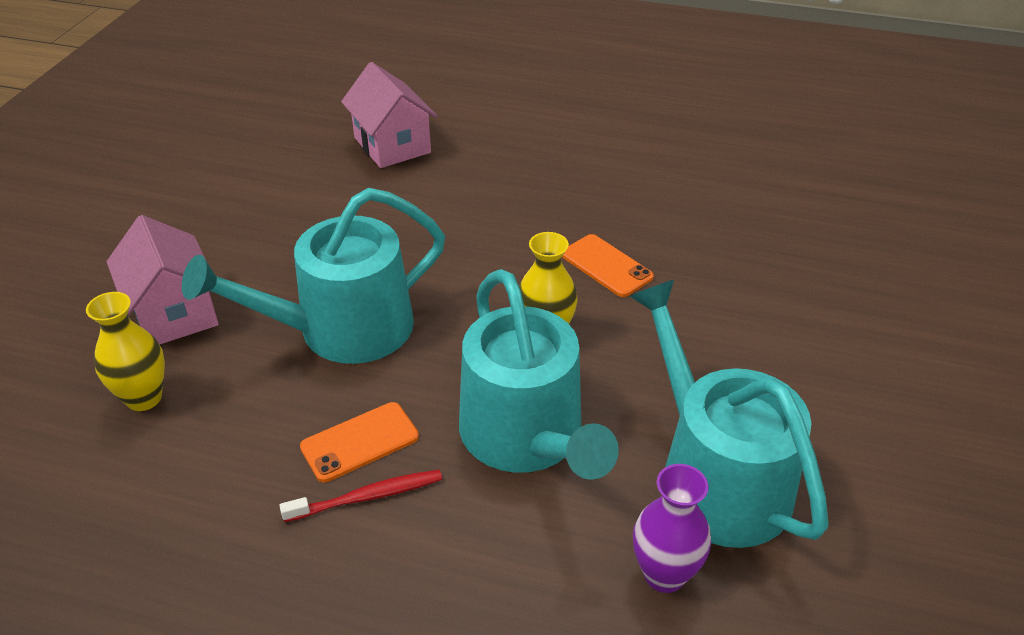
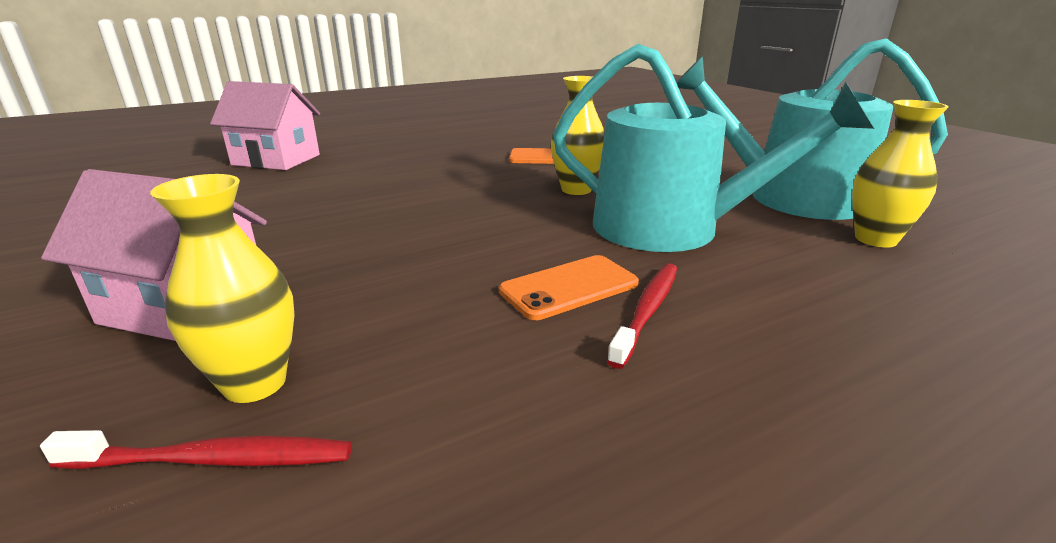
camera: 45 degrees left, 15 degrees down
(91, 434) = (214, 460): none -> red toothbrush
(342, 330) = (417, 243): turquoise watering can -> none
(360, 442) = (569, 287): orange phone -> orange phone turned 45 degrees clockwise
(664, 574) = (875, 239): purple vase -> yellow vase

